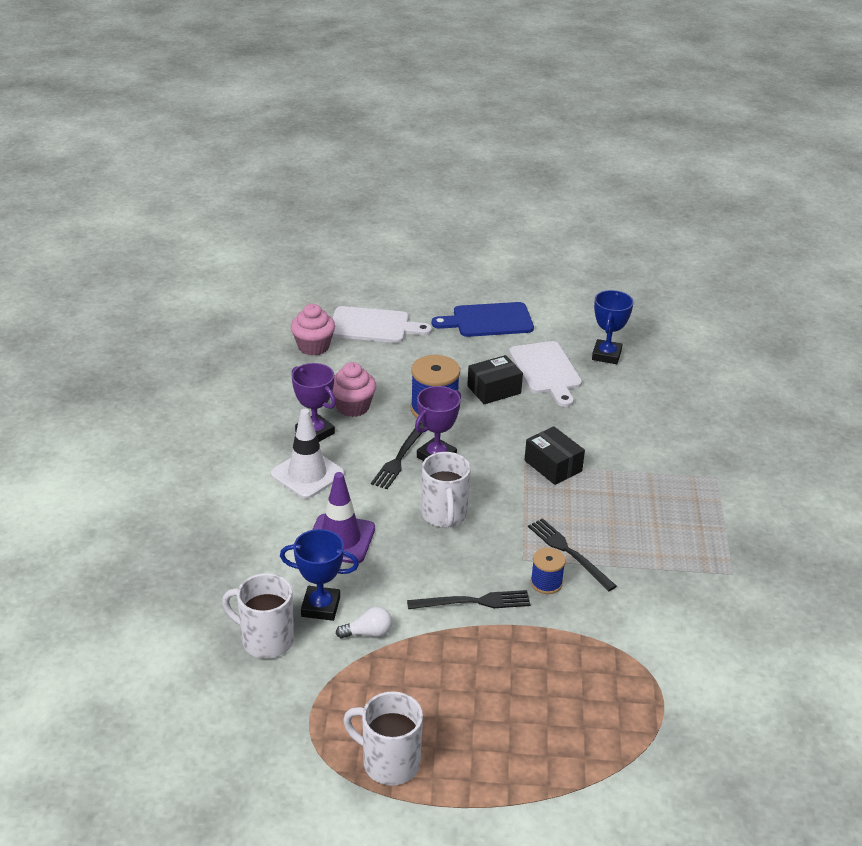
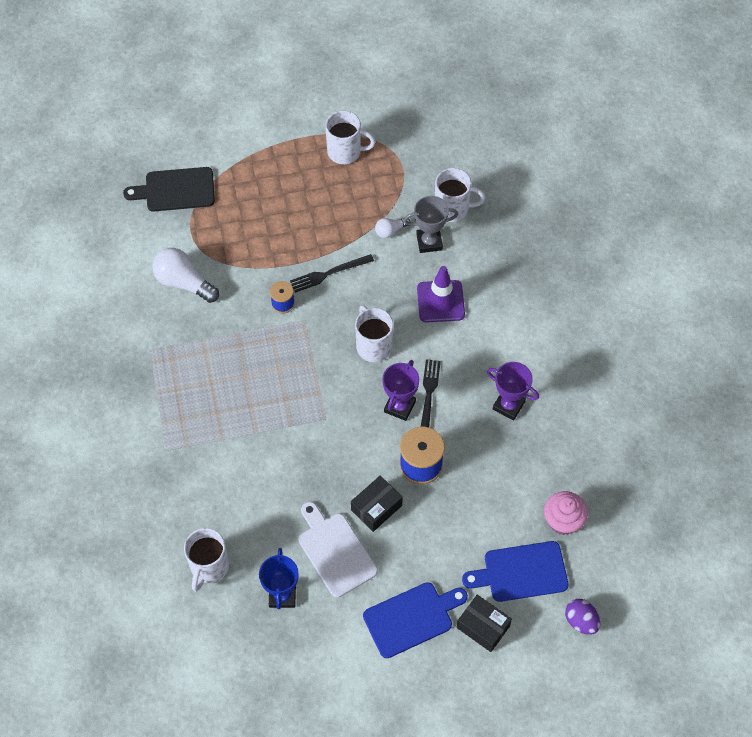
camera: 165 degrees right, 25 degrees up
(307, 474) = (493, 357): white traffic cone -> none
(320, 607) = (429, 242): blue trophy -> grey trophy
(338, 292) = (581, 621): none -> purple egg
(352, 407) = (491, 447): pink cupcake -> none
(373, 326) = (521, 572): white cutting board -> blue cutting board
(553, 466) = (302, 423): black box -> black box (483, 627)
(569, 552) = (272, 335): black fork -> none
(676, 385) = (209, 566): none -> white mug
(680, 637) = (184, 282): none -> white light bulb
(681, 770) = (176, 190): none -> black cutting board

